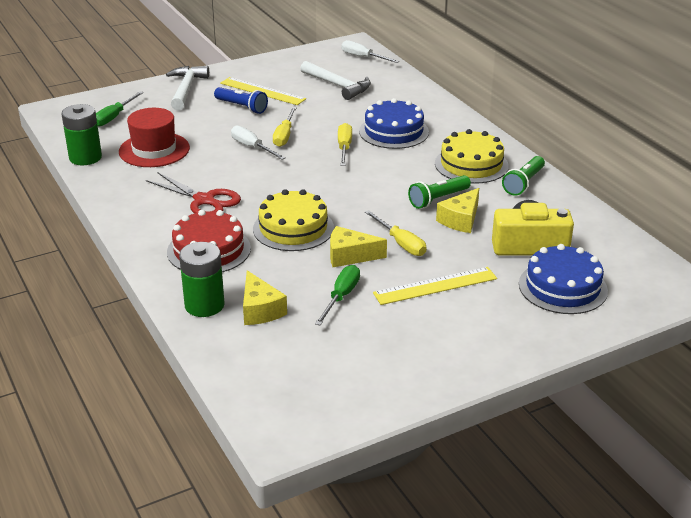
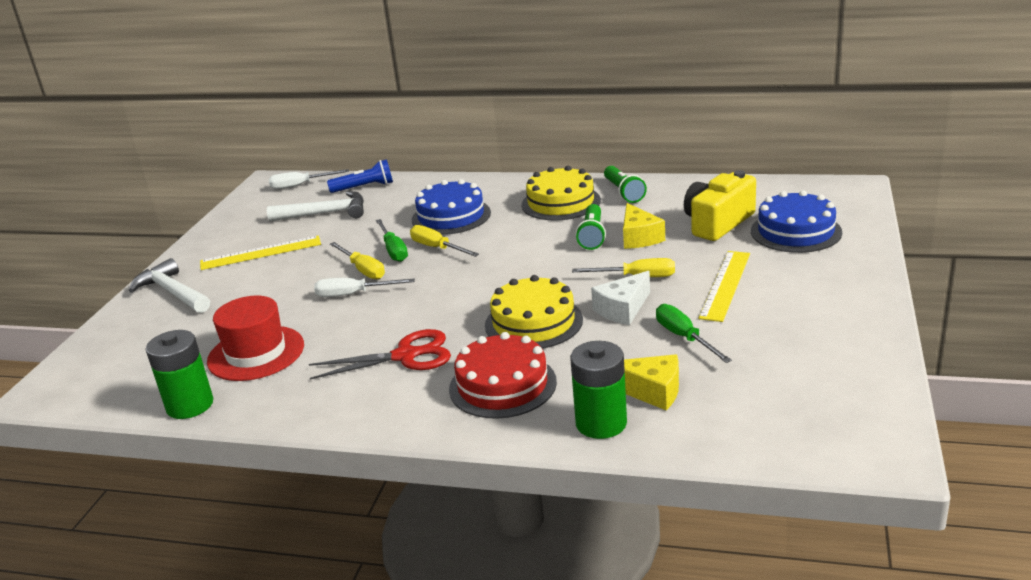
camera: 45 degrees left, 5 degrees down
(114, 117) = (141, 356): green screwdriver -> green screwdriver (393, 250)
(242, 107) = (269, 274): blue flashlight -> blue flashlight (364, 187)
(350, 256) = (622, 309): yellow cheese -> white cheese

